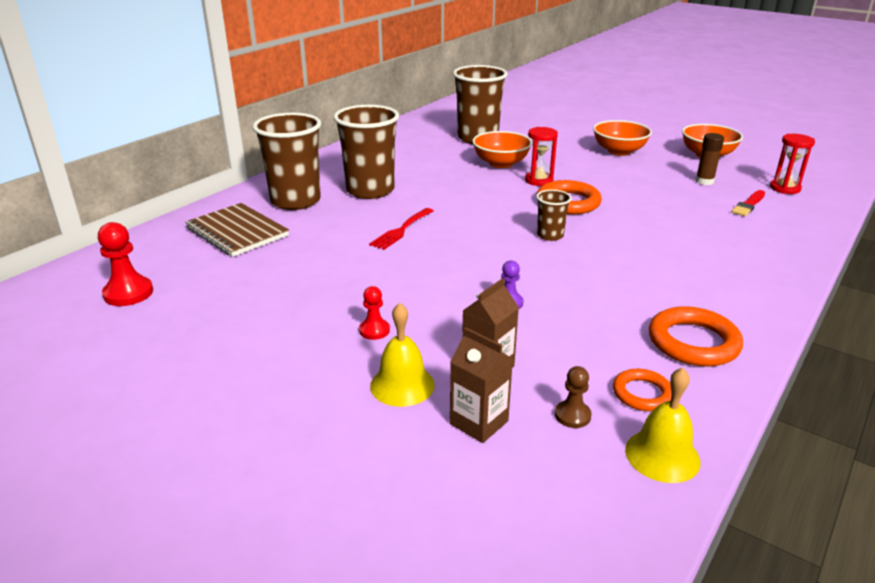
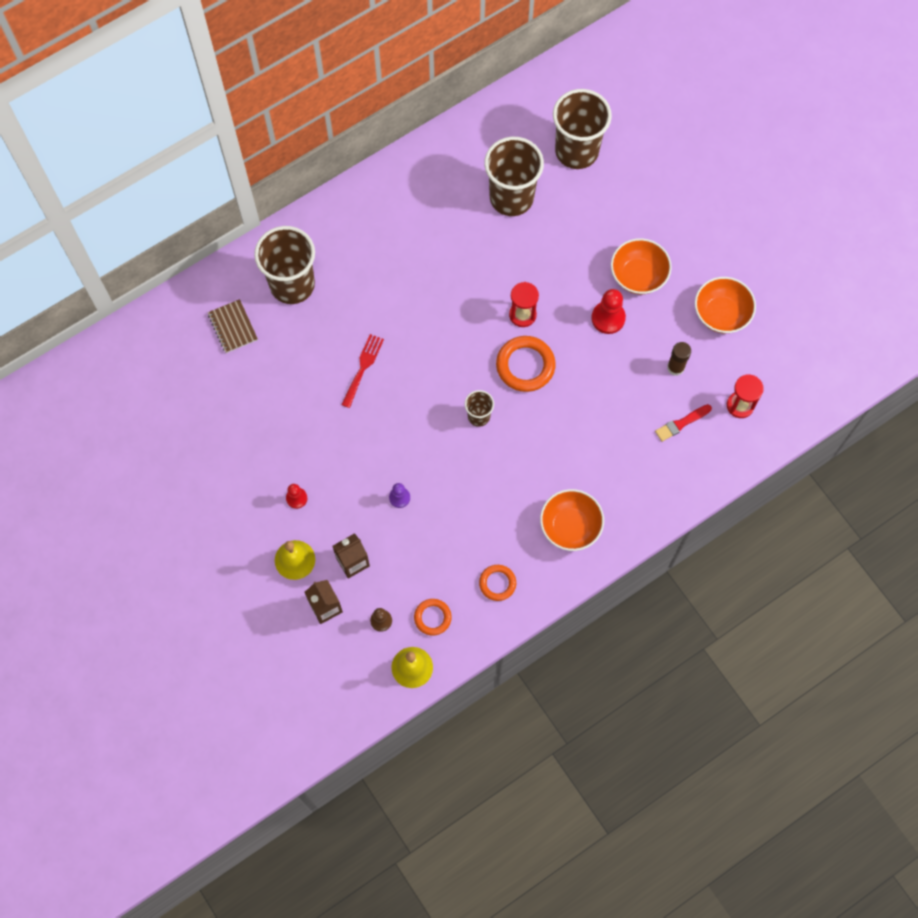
camera: 20 degrees right, 40 degrees up
(128, 293) = (142, 395): red pawn -> red pawn (608, 318)
(237, 232) = (232, 327): brown notebook -> brown notebook, size x0.64
(370, 190) = (362, 285): brown cup -> brown cup (576, 151)
(401, 230) = (363, 367): red fork -> red fork turned 150 degrees clockwise
(501, 163) = (506, 266): orange bowl -> orange bowl (570, 526)
(693, 342) = (497, 583): orange ring -> orange ring, size x0.60

